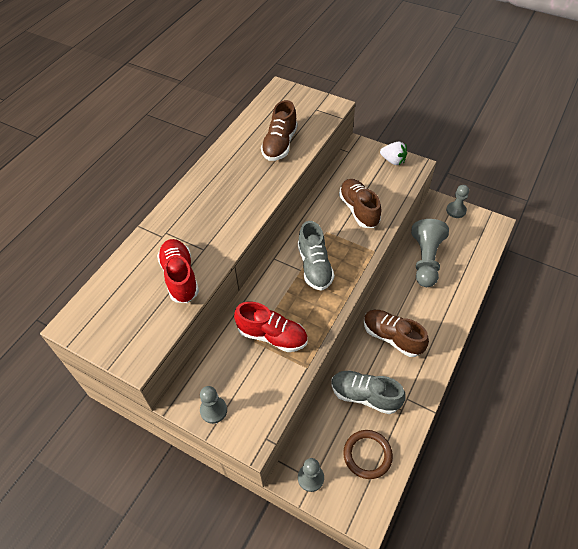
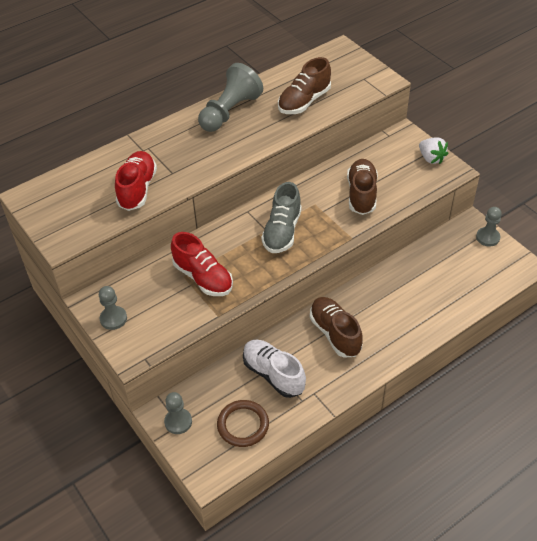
camera: 25 degrees right, 5 degrees down
(365, 396) = (273, 374): grey shoe -> white shoe
(425, 260) = (419, 275): grey pawn -> grey pawn (230, 111)

